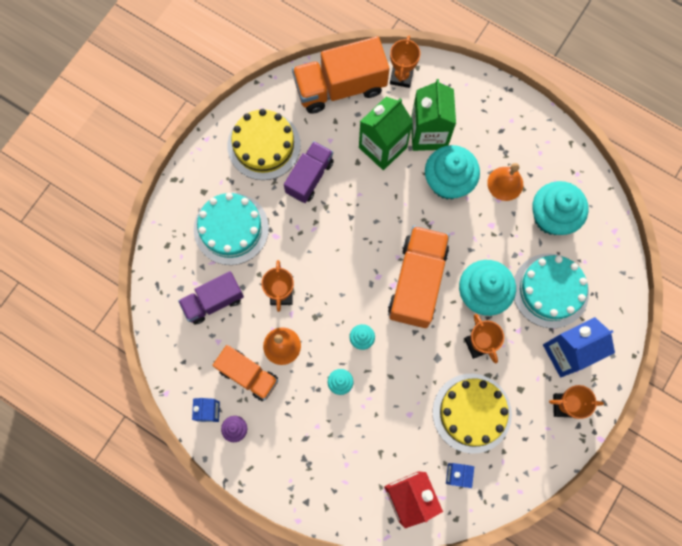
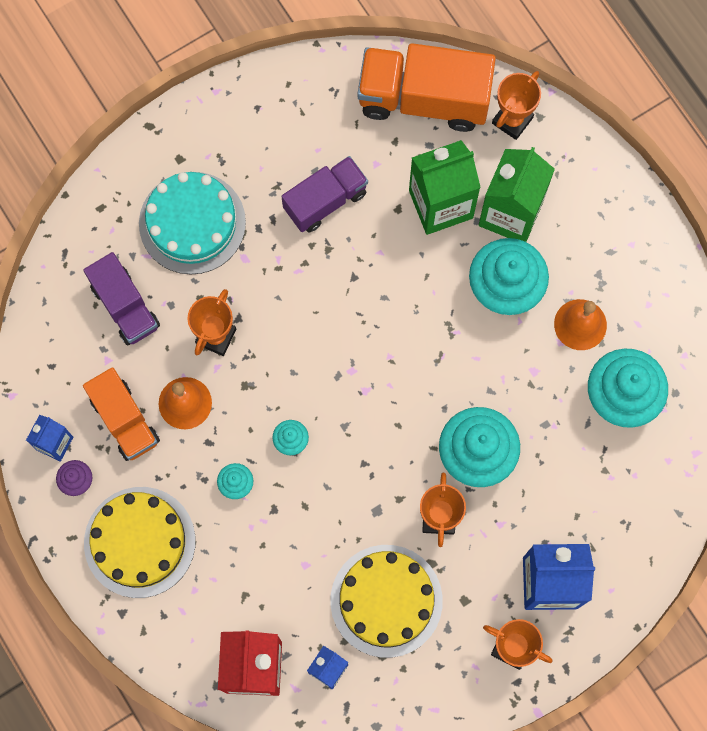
camera: 25 degrees right, 0 degrees up
(213, 301) = (125, 306): purple truck -> purple truck turned 120 degrees counterclockwise
(264, 145) = (286, 132): yellow cake -> yellow cake (139, 542)
(417, 282) = (398, 401): orange truck -> none
(550, 290) = (569, 492): turquoise cake -> none

